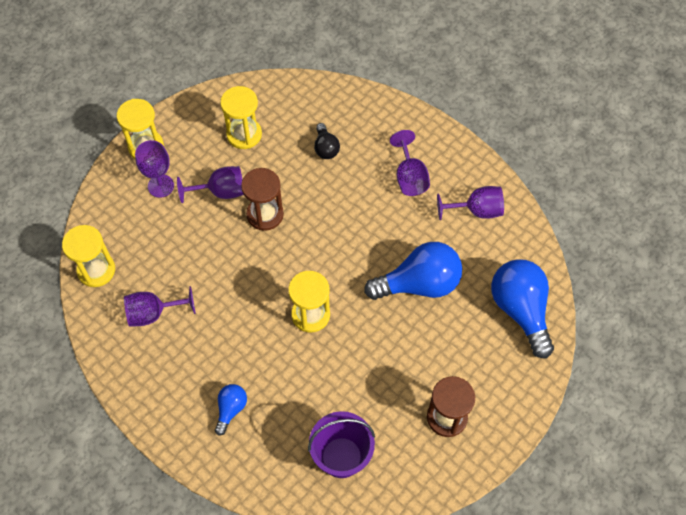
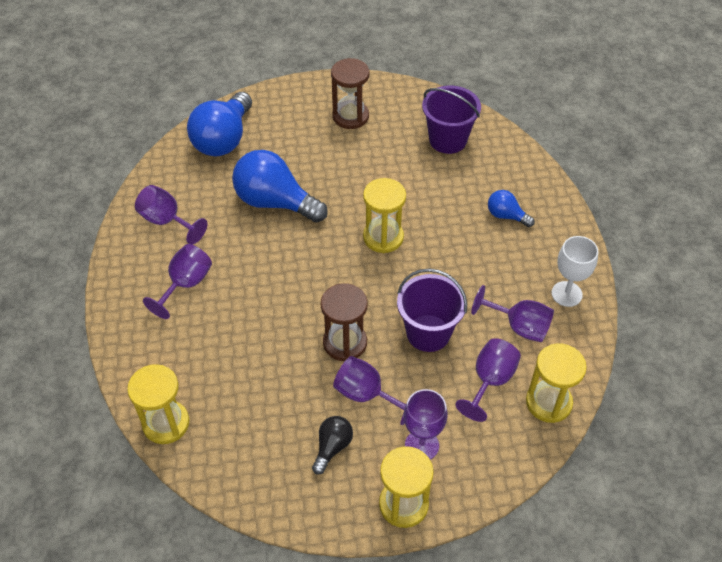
camera: 140 degrees left, 10 degrees down
(135, 368) = (566, 294): none -> white goblet
(146, 257) = (490, 381): none -> purple goblet
(214, 262) = (428, 333): none -> purple bucket
(231, 409) = (506, 216): blue light bulb -> blue light bulb turned 60 degrees clockwise
(244, 134) = (289, 439): yellow hourglass -> yellow hourglass (166, 423)
(325, 148) = (227, 365): black light bulb -> black light bulb (332, 447)

